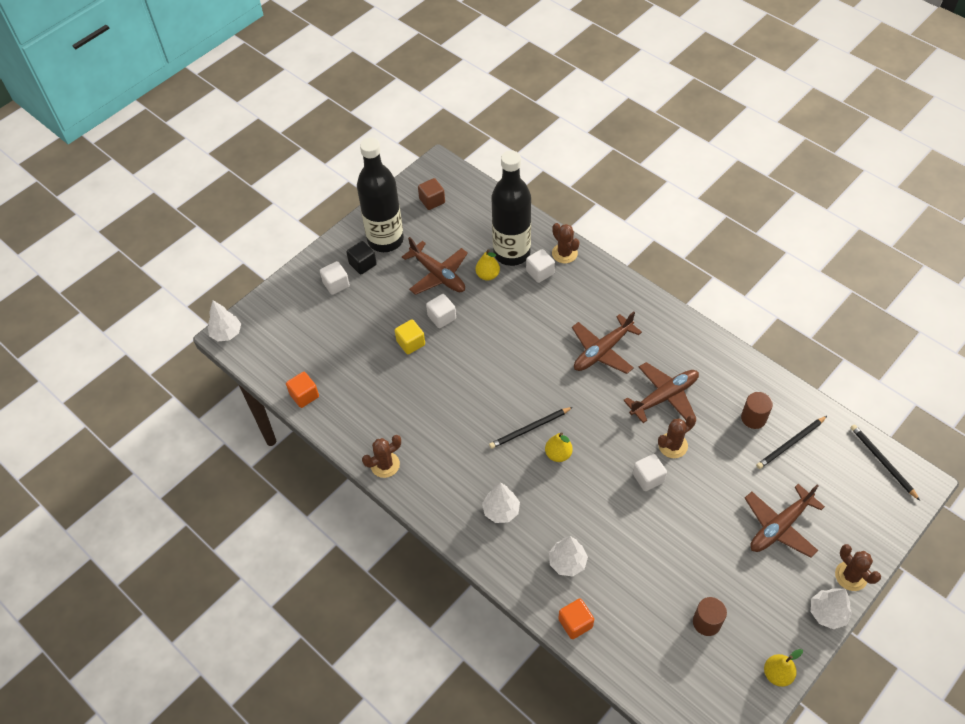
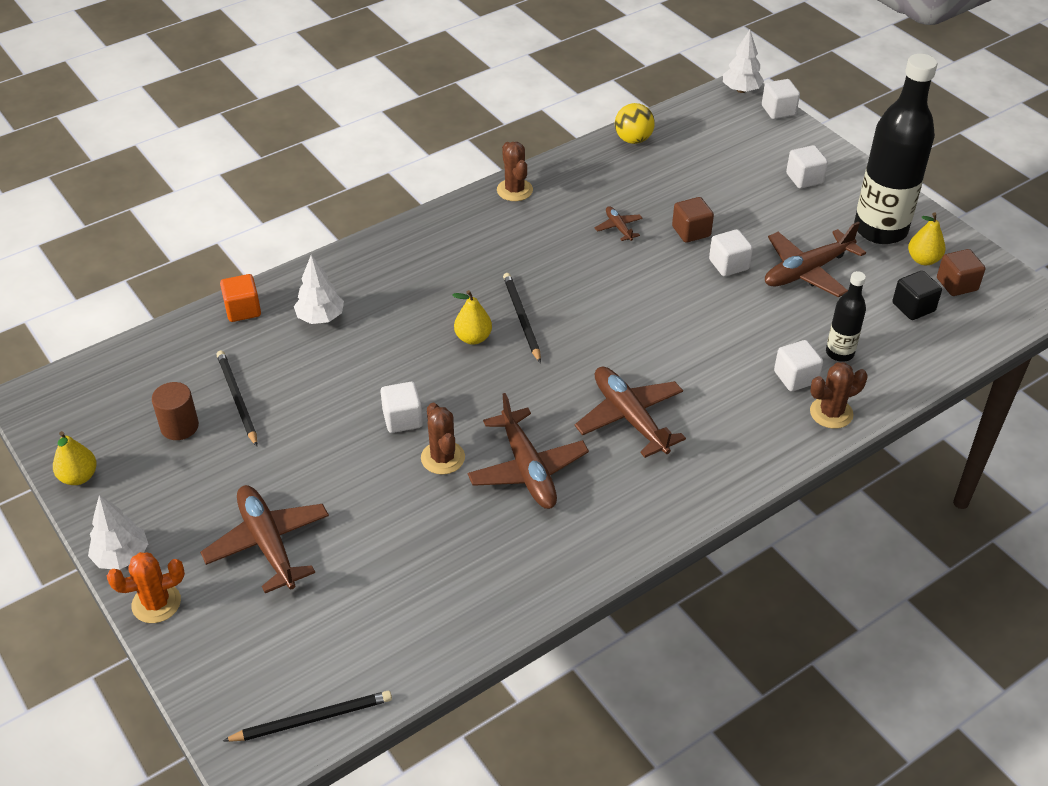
camera: 100 degrees right, 10 degrees down
(252, 307) = (778, 110): none -> white cube
(304, 395) = (633, 139): orange cube -> yellow ball
(362, 264) = (837, 204): black cube -> black cube (913, 307)
(411, 343) = (691, 231): yellow cube -> brown cube
(416, 387) = (618, 227): none -> brown plane
(487, 275) = (798, 320): yellow pear -> yellow pear (923, 260)
(501, 511) = (414, 273): white tree -> none
(511, 253) = (839, 353): black bottle -> black bottle, size x0.48
(753, 418) = (454, 568): brown cylinder -> none
(790, 443) = (393, 601): black pencil -> black pencil (237, 399)
(851, 576) = (156, 603): brown cactus -> orange cactus

